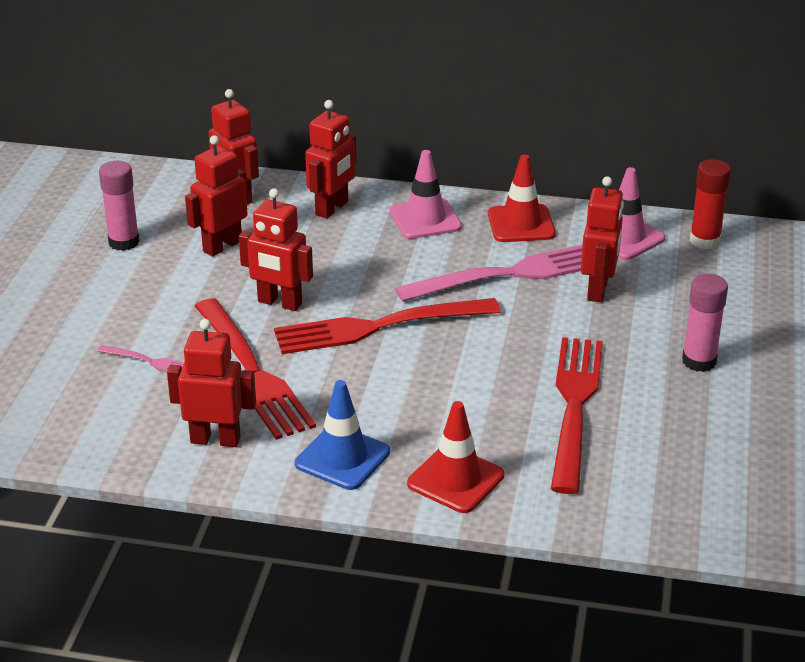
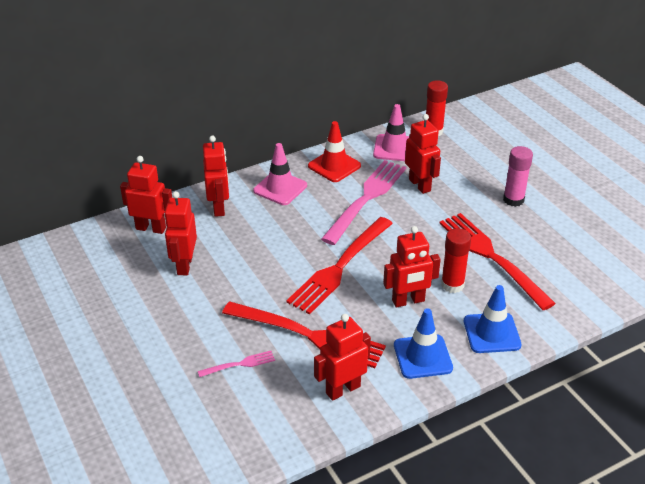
camera: 40 degrees left, 5 degrees up
(124, 242) = (117, 295): pink glue stick -> none
(279, 303) = (266, 283): red robot -> red robot (408, 301)
(455, 479) = (491, 333): red traffic cone -> blue traffic cone
(482, 409) = (452, 285): none -> red glue stick

